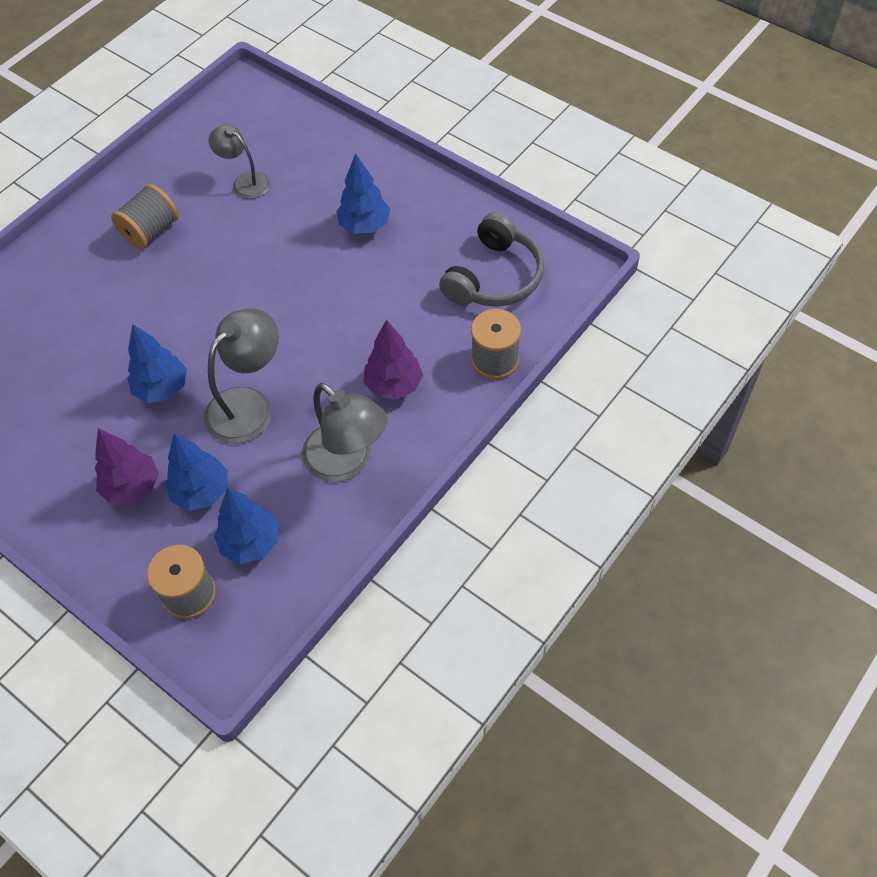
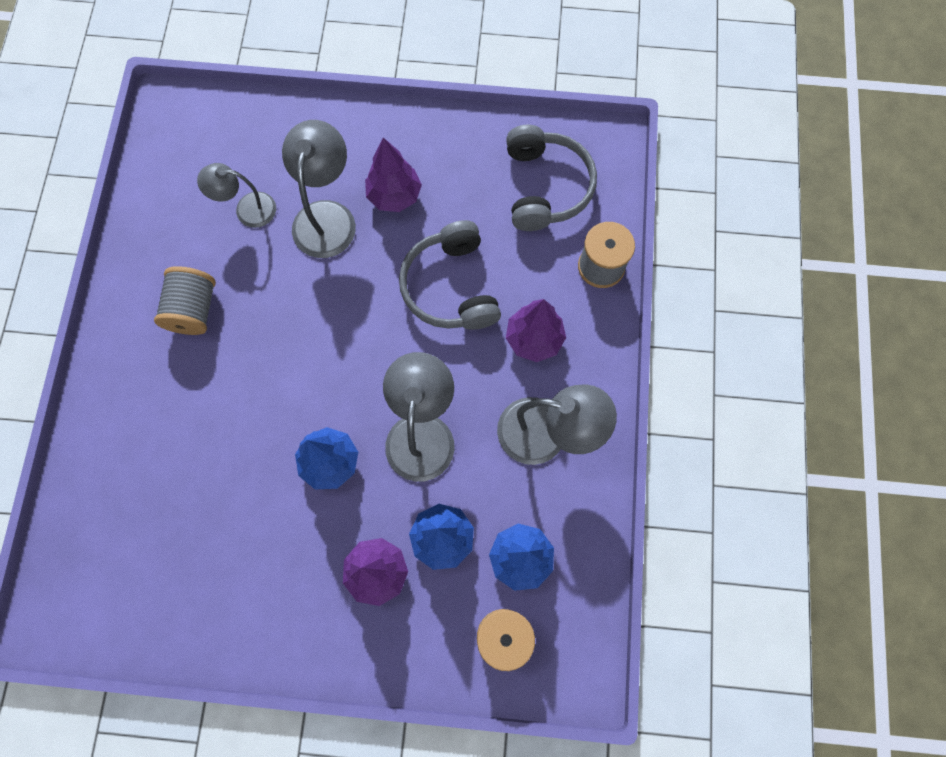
camera: 35 degrees left, 15 degrees up
(300, 215) = (326, 216): none -> grey lamp
(357, 312) = (451, 287): none -> grey headphones
(365, 226) = (394, 196): blue tree -> purple tree

